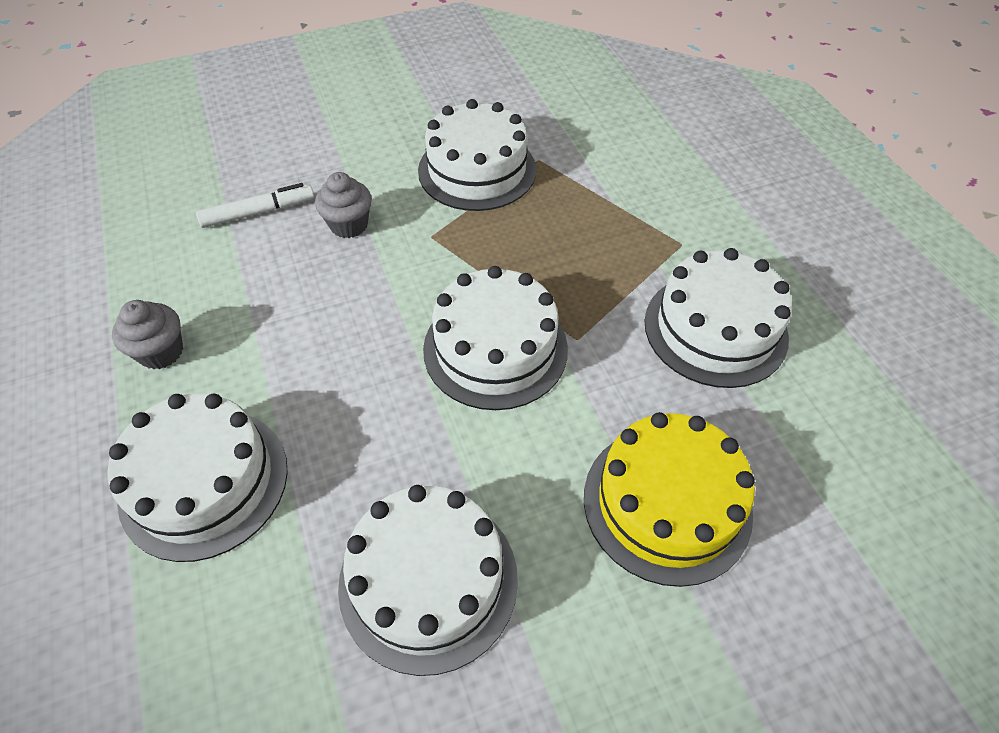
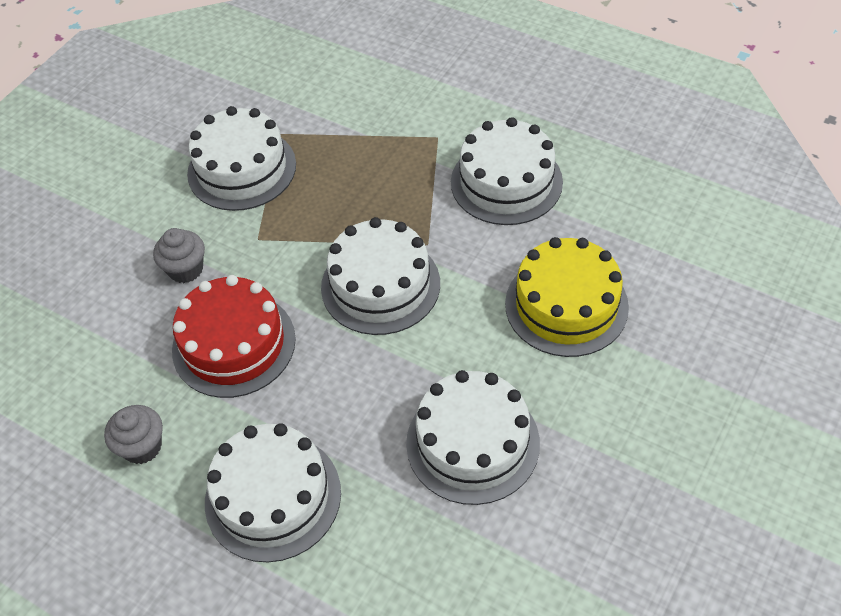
camera: 35 degrees left, 0 degrees up
(258, 212) = (101, 305): white marker -> none
(319, 314) = (234, 344): none -> red cake

